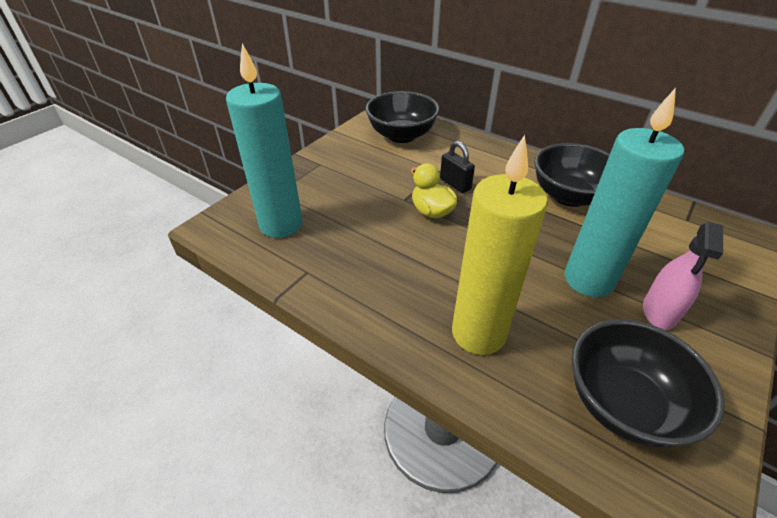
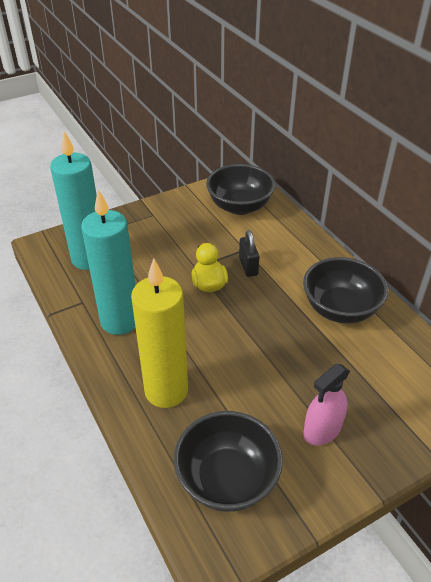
camera: 25 degrees right, 0 degrees up
(588, 280) = (287, 384): turquoise candle -> turquoise candle (120, 321)

